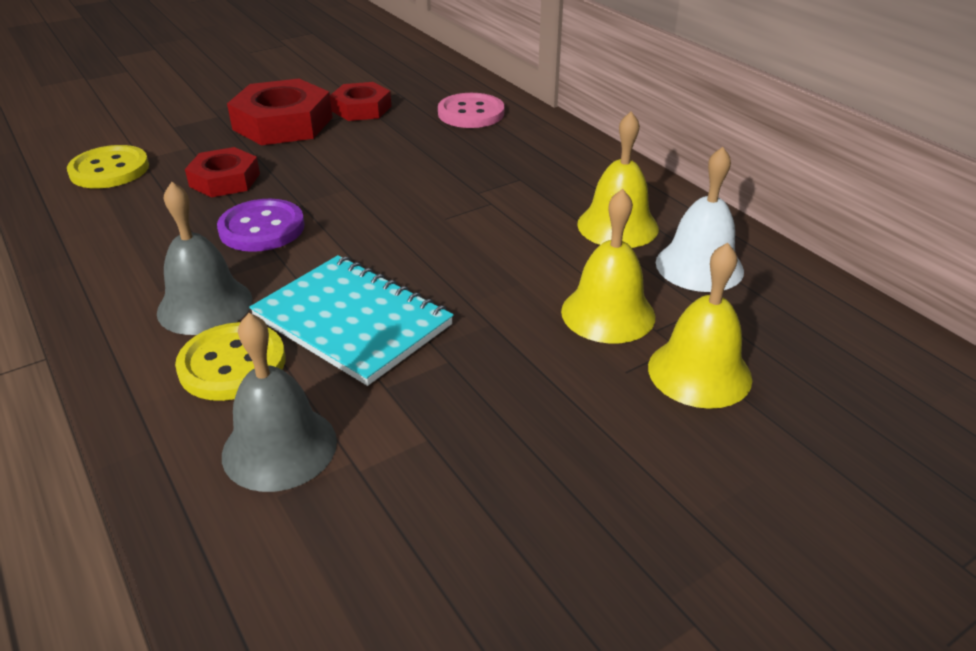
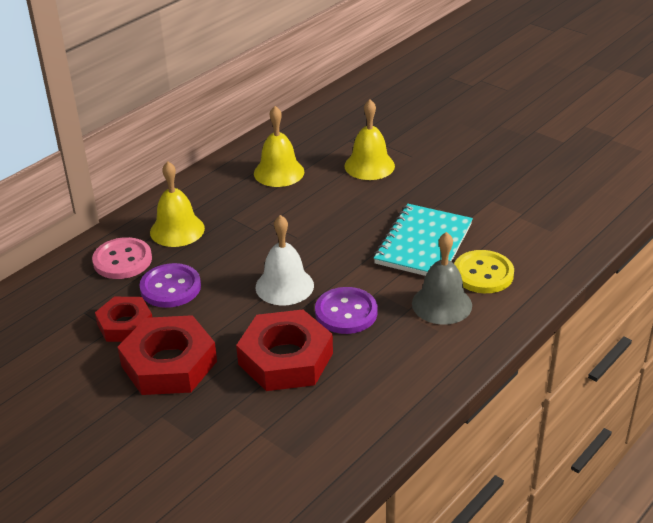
camera: 105 degrees left, 0 degrees up
(109, 170) = (294, 439): yellow button -> none
(225, 180) = (285, 358): red nut -> red nut, size x1.60
(279, 447) = (526, 239): grey bell -> none
(402, 133) = (170, 287): none -> purple button
(699, 266) = (310, 143): white bell -> white bell (284, 286)
(699, 372) = (401, 138): yellow bell -> yellow bell (177, 230)

